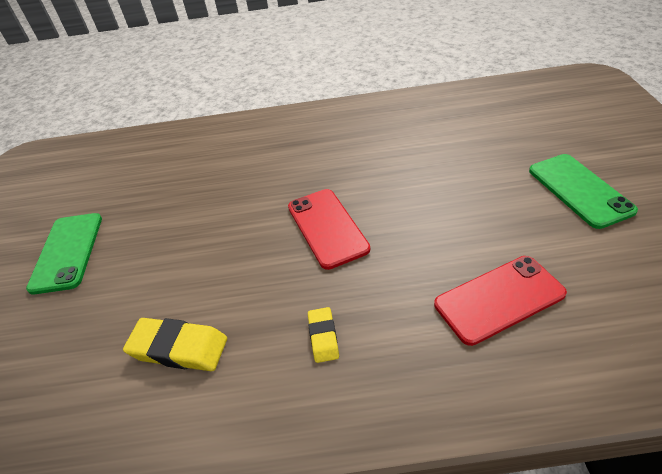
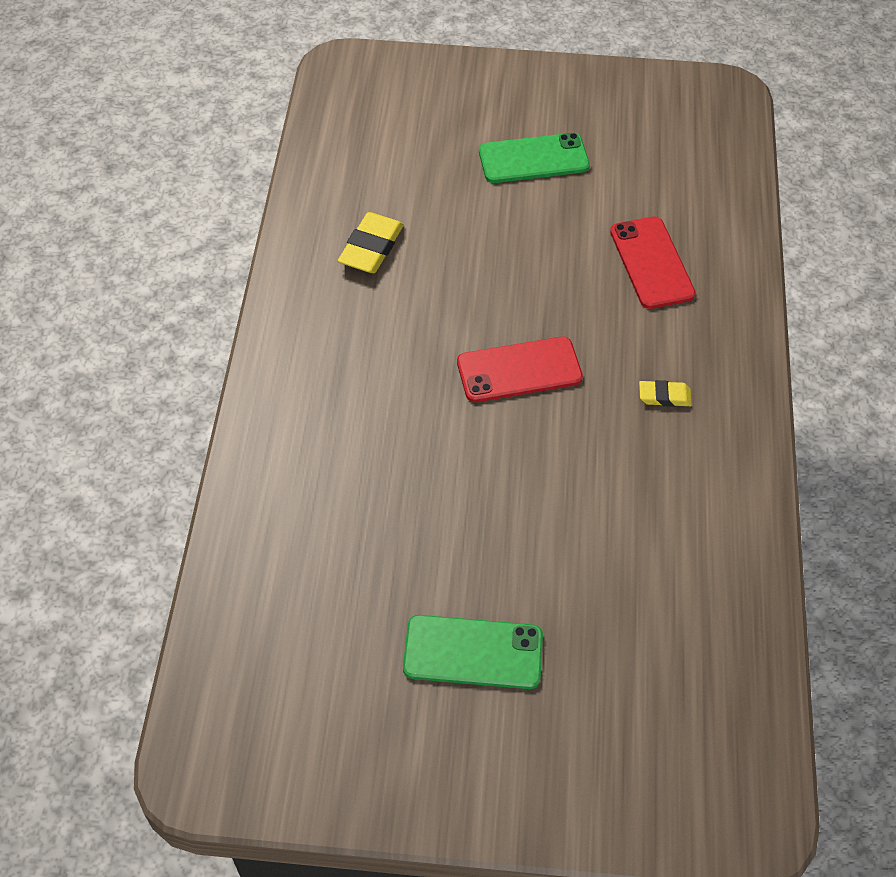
camera: 85 degrees left, 10 degrees up
(179, 348) = (653, 517): yellow eraser -> yellow eraser (371, 248)

